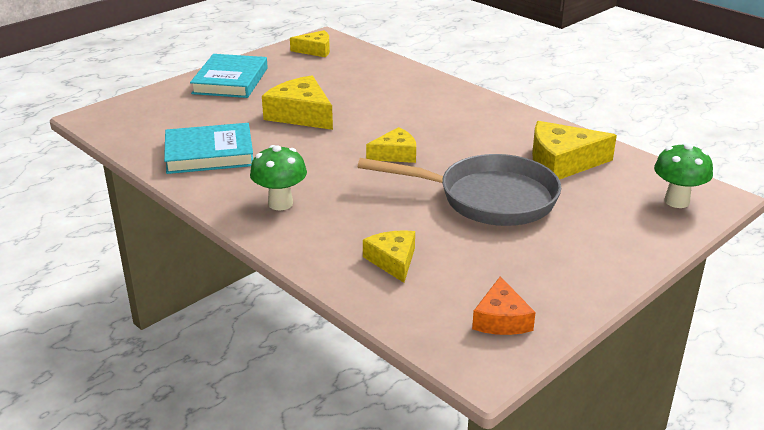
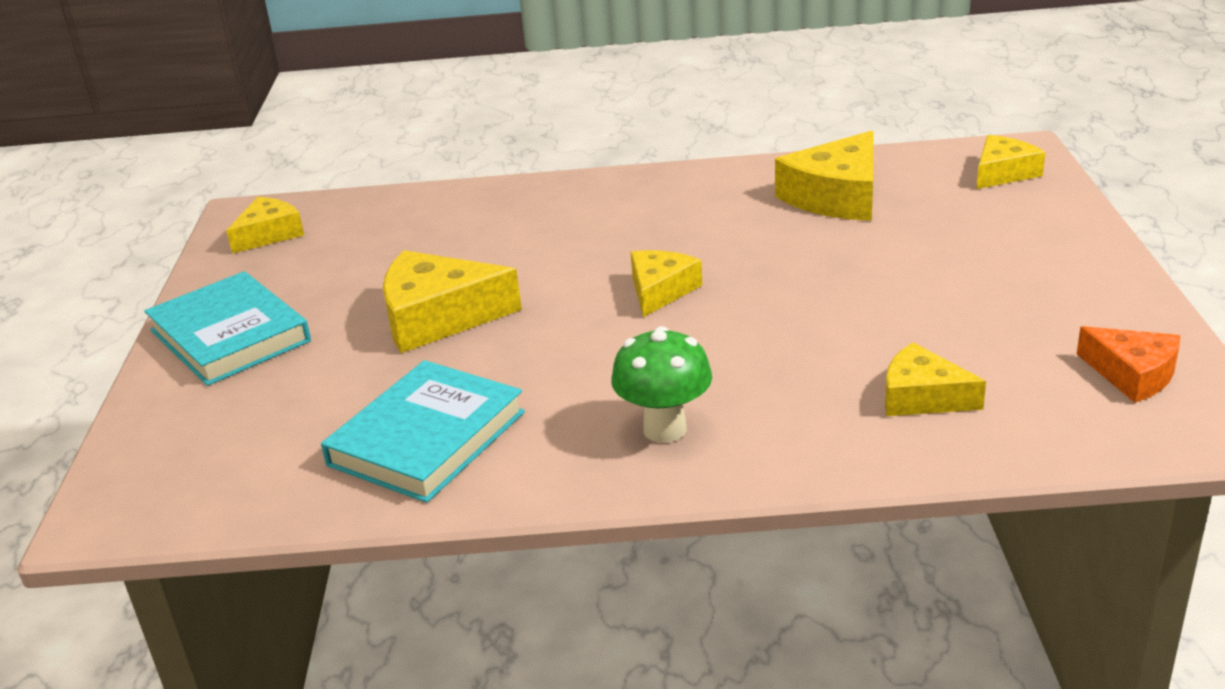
camera: 45 degrees left, 0 degrees up
(488, 199) = (856, 274): grey pan -> none
(676, 201) = (1003, 173): green mushroom -> yellow cheese

